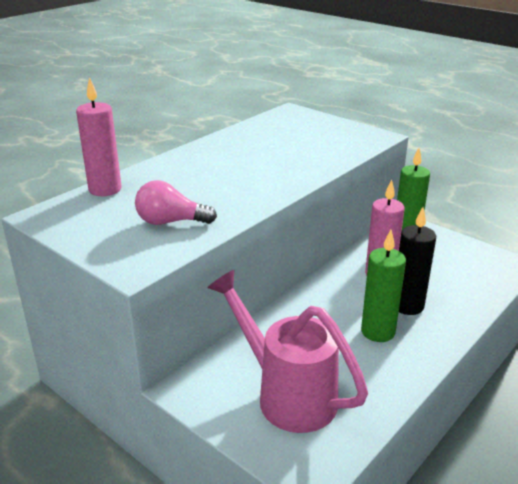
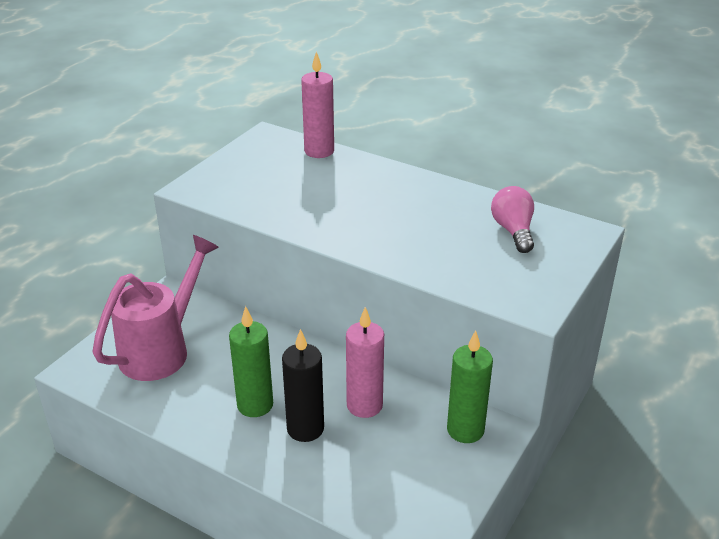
camera: 80 degrees right, 5 degrees up
(171, 222) = (265, 192): pink light bulb -> pink light bulb (513, 231)

